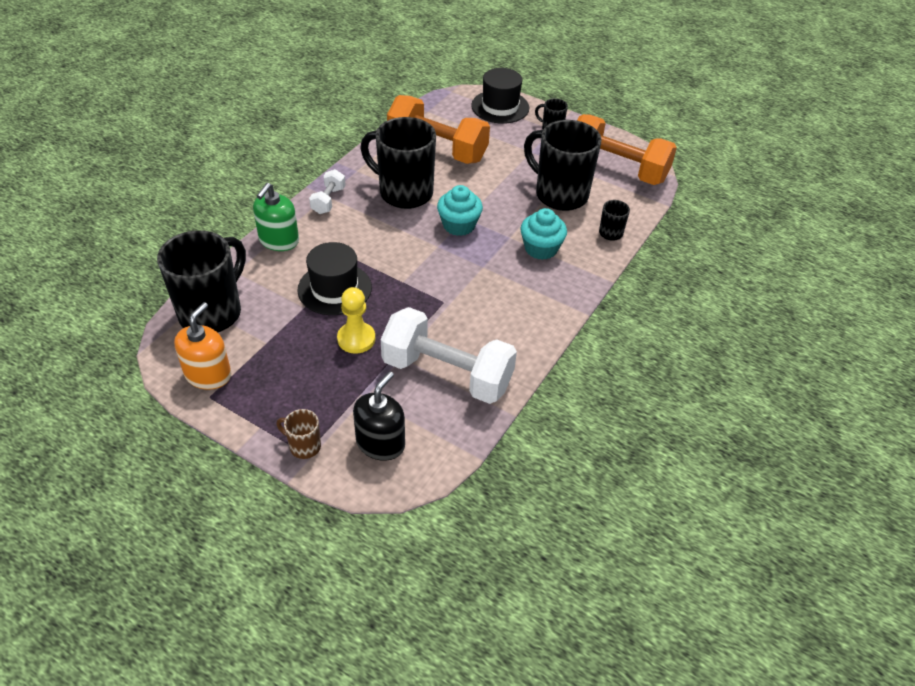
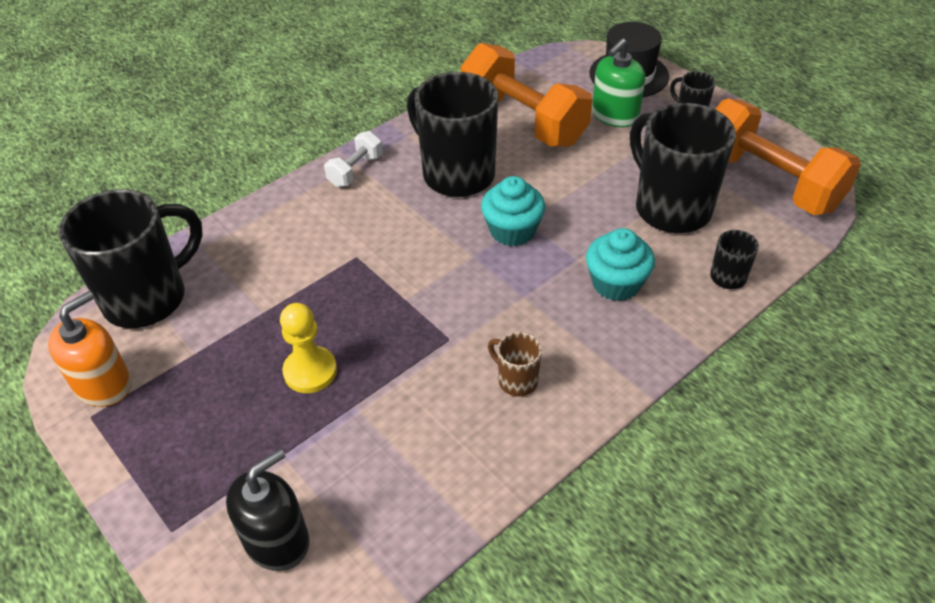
camera: 20 degrees right, 0 degrees up
(279, 240) = (271, 214): green soap dispenser -> green soap dispenser (615, 115)
(304, 446) = (174, 519): brown mug -> brown mug (516, 380)
(334, 289) = (312, 293): black hat -> none
(447, 373) = (412, 450): white dumbbell -> none

